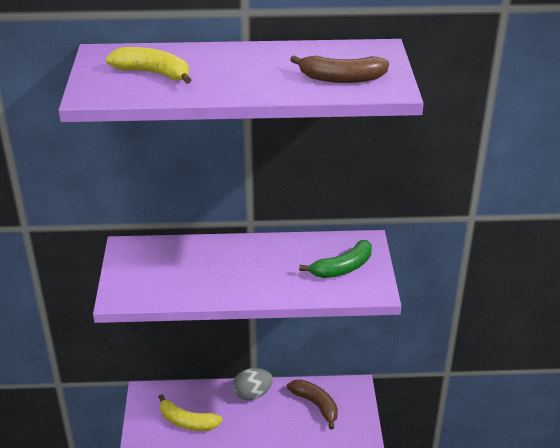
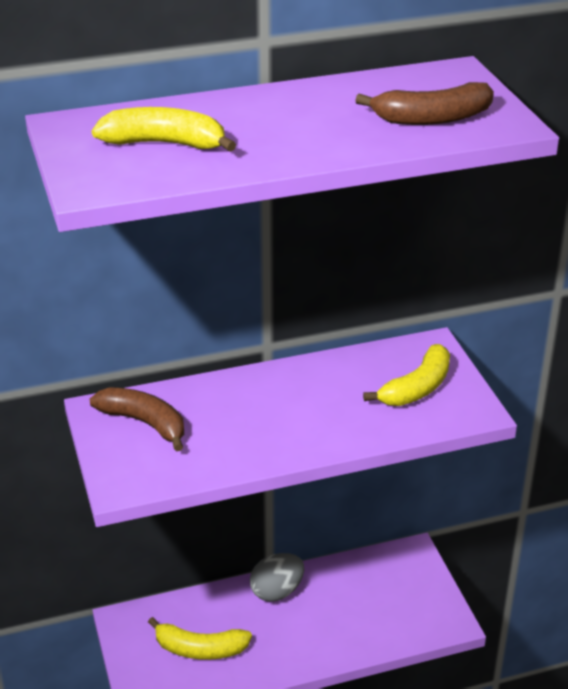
camera: 15 degrees left, 0 degrees up
(315, 405) = (369, 588): brown banana -> brown banana (144, 423)
(342, 268) = (417, 388): green banana -> yellow banana

